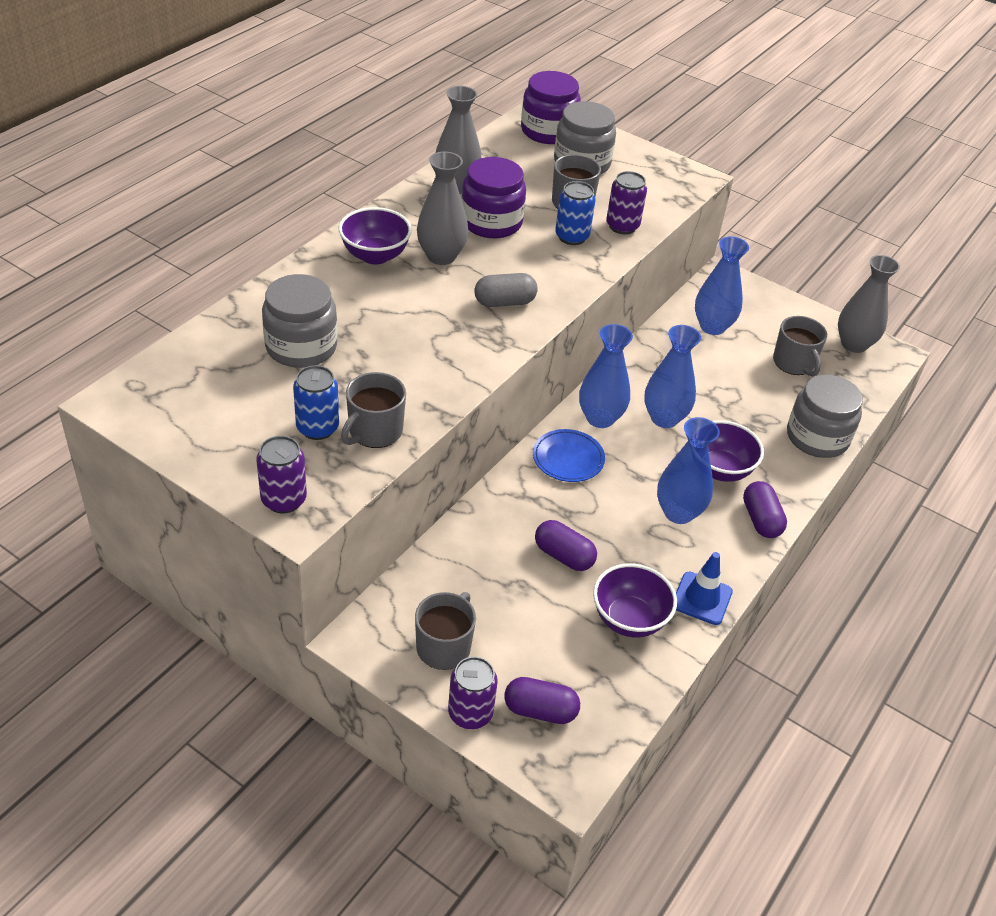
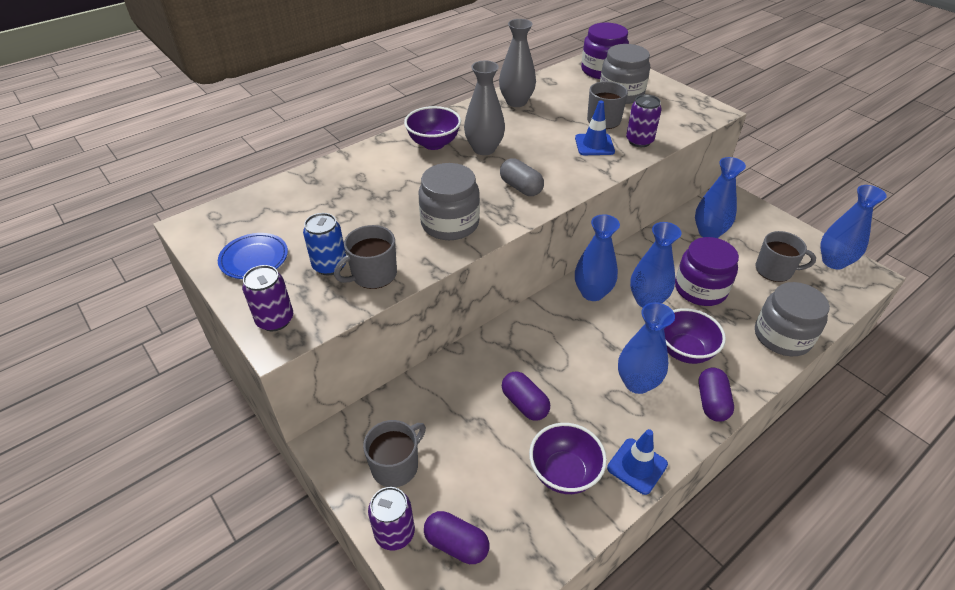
camera: 20 degrees right, 0 degrees up
(301, 347) = (347, 202): grey jar -> grey jar (450, 223)
(491, 222) = (533, 129): purple jar -> purple jar (700, 289)
(504, 302) = (521, 187): grey capsule -> grey capsule turned 45 degrees clockwise
(568, 459) = (555, 322): blue plate -> blue plate (254, 259)
(572, 237) = (594, 145): blue can -> blue traffic cone
(794, 363) = (774, 270): grey mug -> grey mug turned 75 degrees counterclockwise
(854, 344) = (833, 262): grey vase -> blue vase

